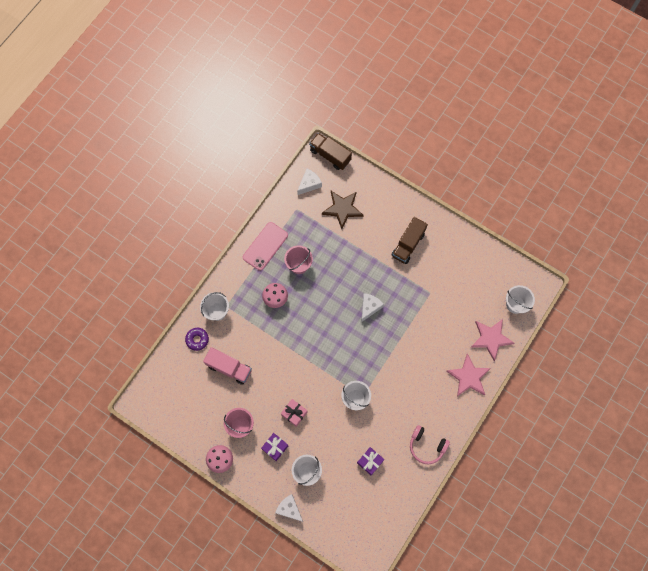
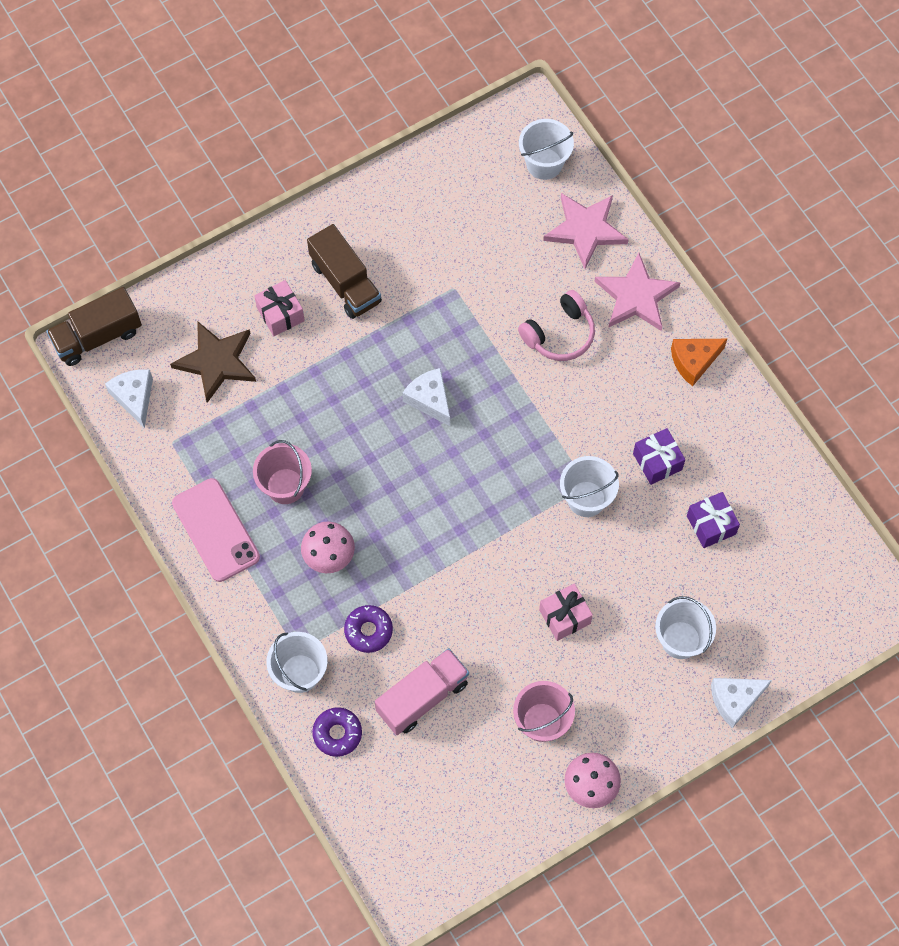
camera: 65 degrees left, 5 degrees down
(249, 331) = (368, 631): none -> purple donut
(275, 447) = (612, 677): purple gift -> purple gift (657, 461)
(378, 224) = (280, 314): none -> pink gift
(426, 446) = (725, 419): pink headphones -> pink headphones (559, 334)
(449, 418) = (694, 361): none -> orange cheese

